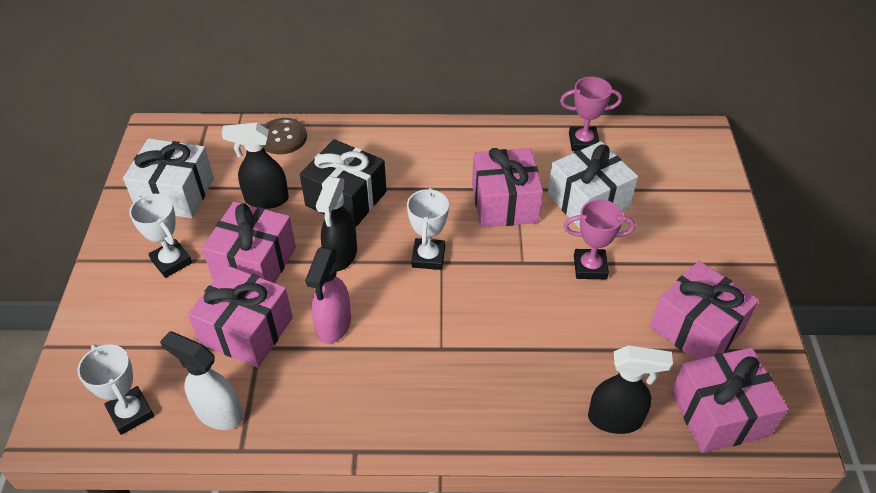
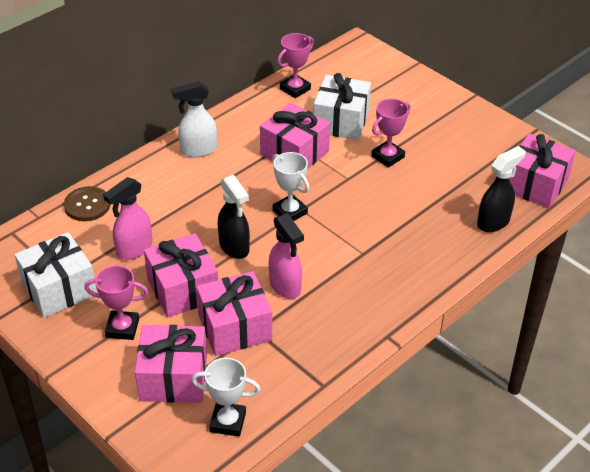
camera: 45 degrees left, 5 degrees down
(171, 261) = (122, 328): white trophy -> pink trophy
(218, 412) = (282, 379): white spray bottle -> white spray bottle (198, 150)
(266, 199) = (134, 249): black spray bottle -> pink spray bottle
(346, 198) = (189, 213): black gift -> none
(696, 328) = (478, 152): pink gift -> pink gift (173, 378)

